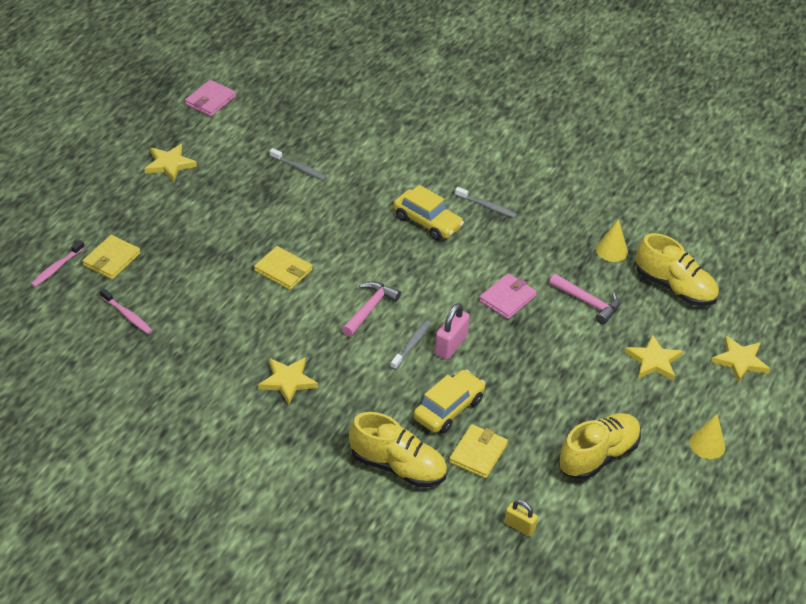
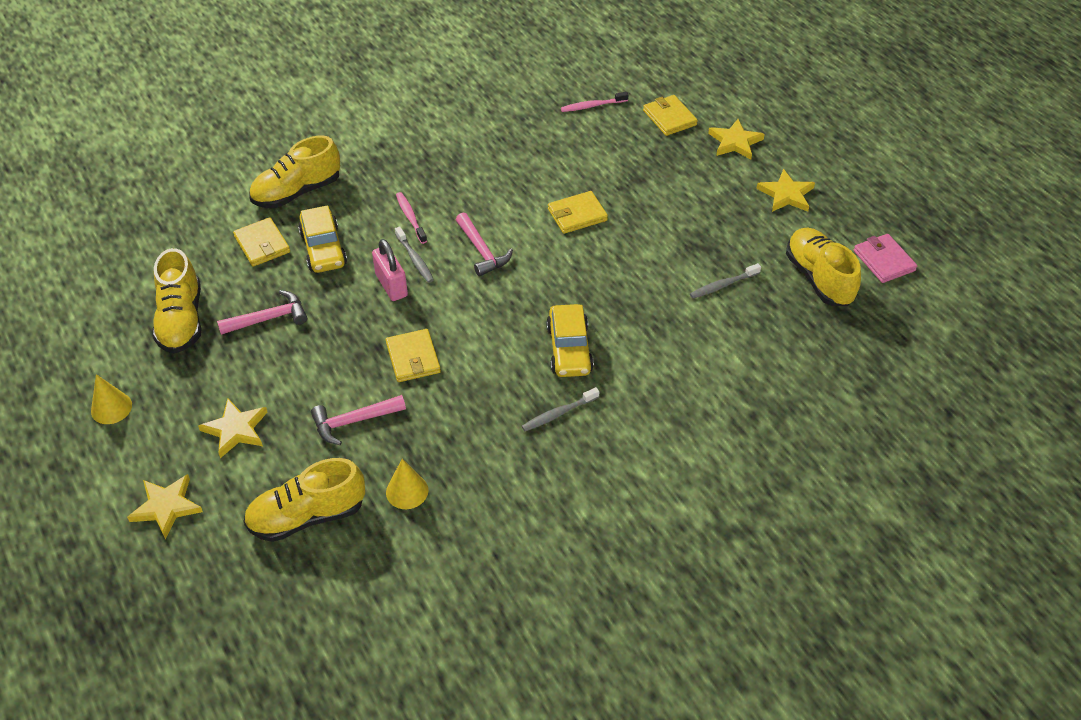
camera: 125 degrees right, 5 degrees up
(57, 268) = (681, 86): pink toothbrush -> pink toothbrush (410, 218)
(254, 126) = (818, 278): none -> yellow shoe
(288, 381) = (441, 167): yellow star -> yellow star (735, 142)
(427, 222) = (569, 349): yellow car -> yellow car turned 75 degrees counterclockwise
(507, 298) = (413, 358): pink wallet -> yellow wallet
(519, 526) = (173, 234): yellow padlock -> none
(547, 401) = (269, 318): none -> pink hammer

